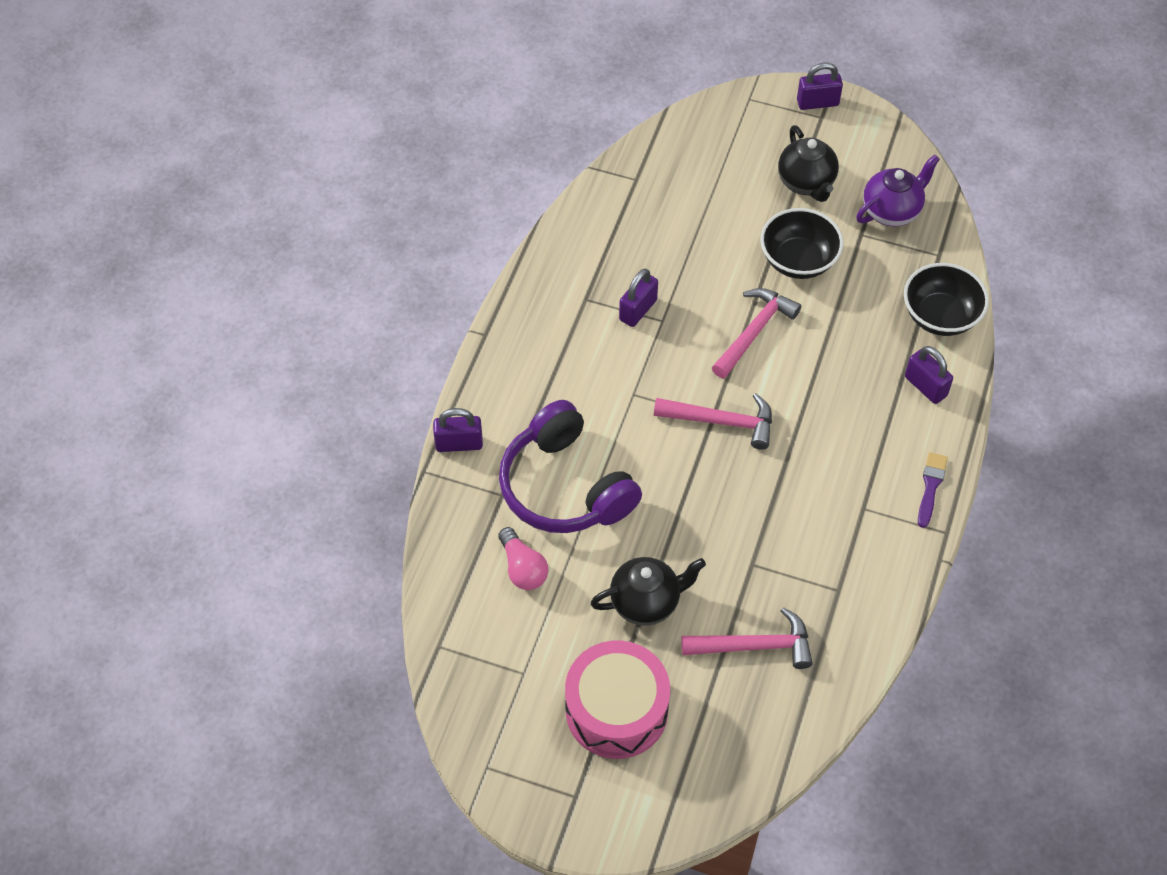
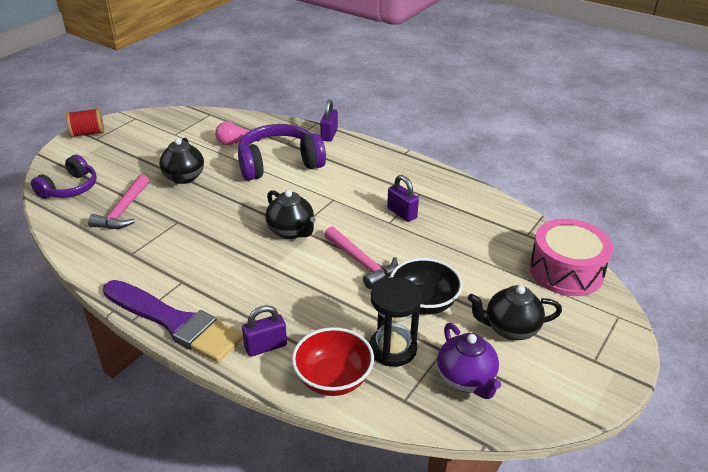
camera: 105 degrees right, 20 degrees down
(564, 818) = (88, 133): none -> red spool
(616, 710) = (129, 157): pink drum -> pink drum (566, 271)
(722, 422) = (291, 231): pink hammer -> black teapot
(729, 752) = (70, 188): none -> purple headphones
(817, 103) = (614, 362): purple padlock -> none
(878, 275) = (392, 349): none -> black hourglass
(930, 487) = (174, 322): purple brush -> purple brush, size x2.38
(940, 316) = (333, 379): black bowl -> red bowl

